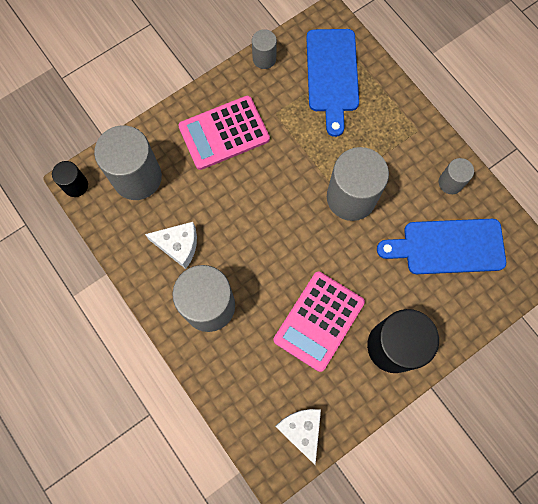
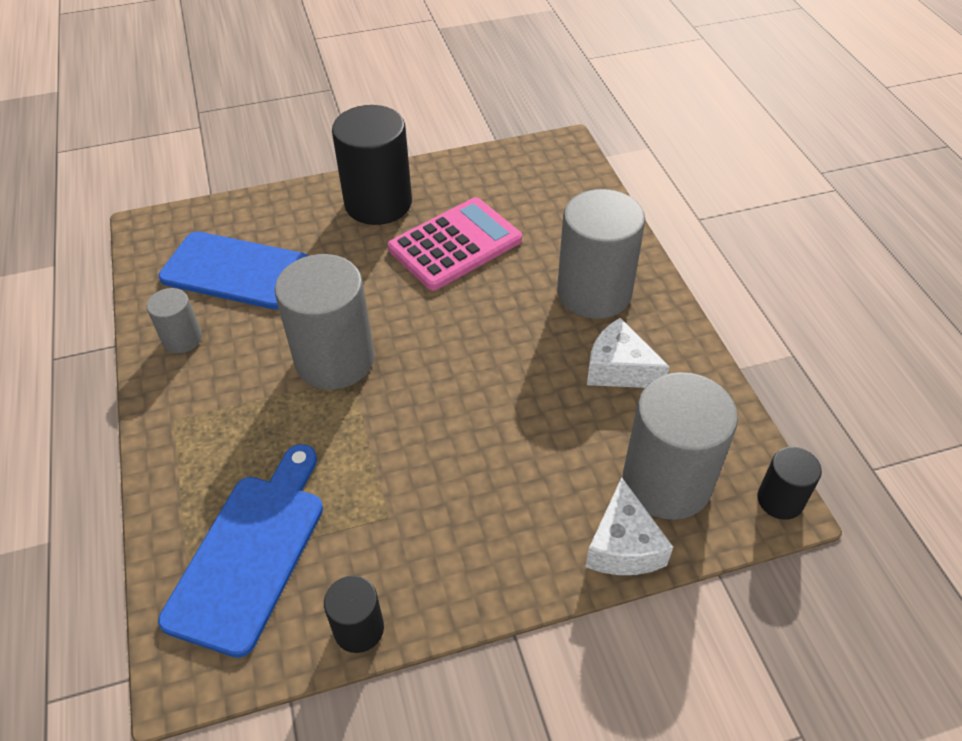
camera: 160 degrees left, 25 degrees down
(224, 133) = (492, 510): pink calculator -> none
(264, 59) = (359, 629): grey cylinder -> black cylinder
(301, 430) = (522, 166): white cheese -> white cheese (623, 546)

